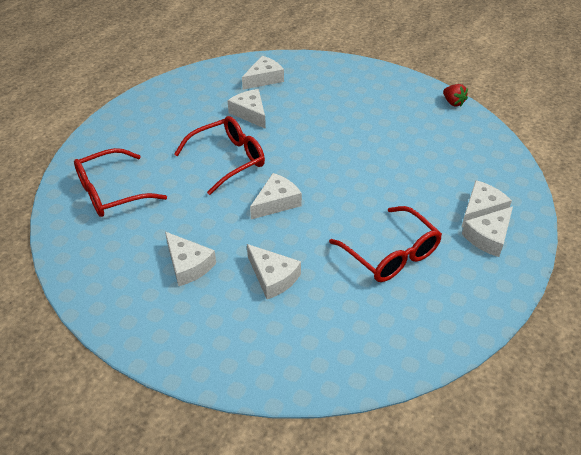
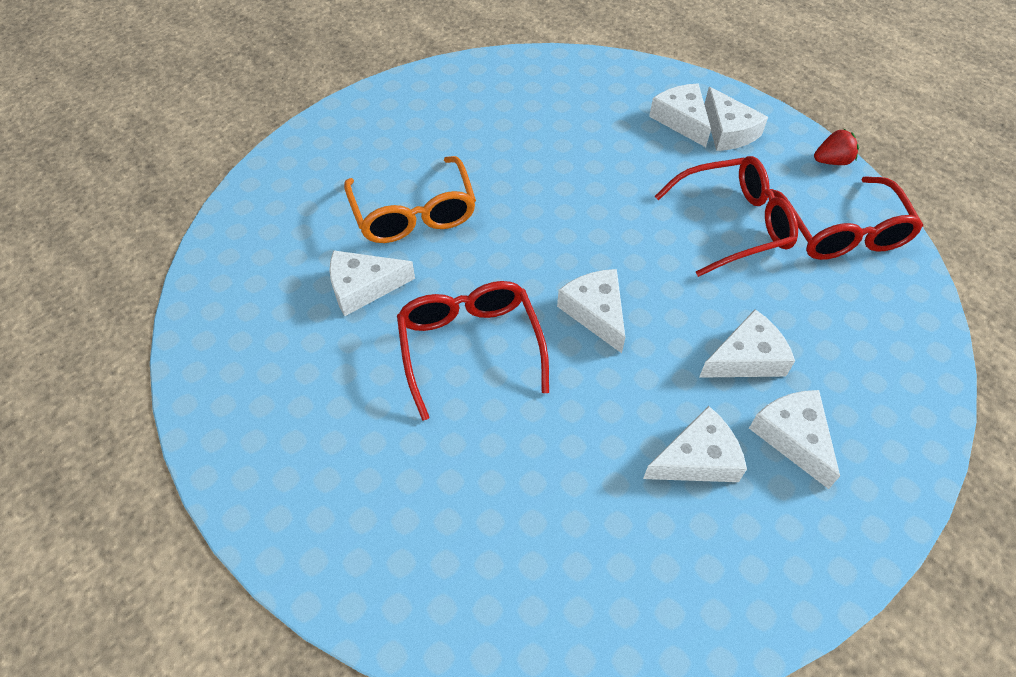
camera: 70 degrees left, 10 degrees up
(111, 192) = (480, 545): red glasses -> red glasses (842, 232)
(264, 79) = (279, 244): white cheese -> white cheese (793, 437)
(312, 115) = (414, 213): none -> orange glasses
(453, 103) = (468, 68): red strawberry -> red strawberry (831, 161)

